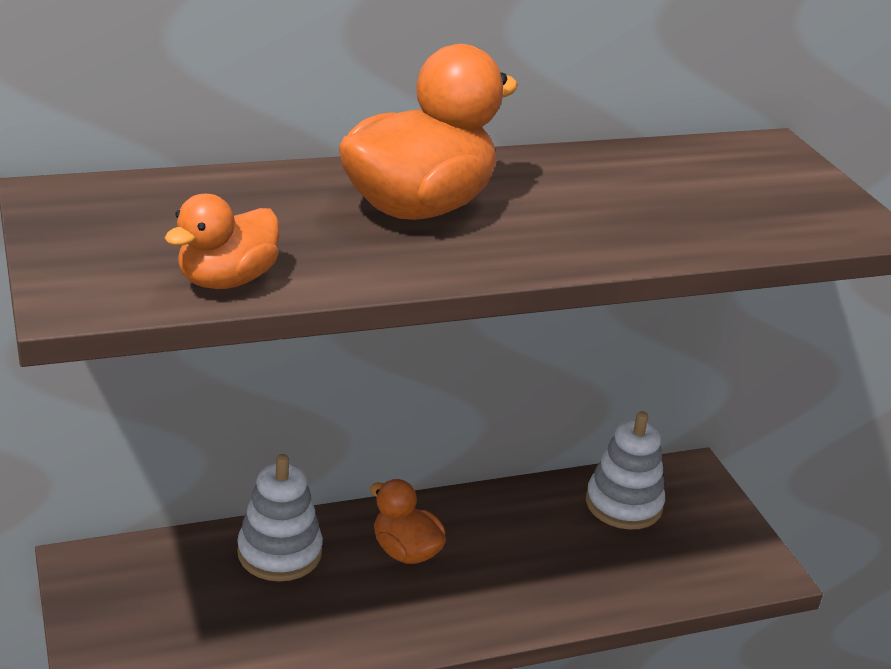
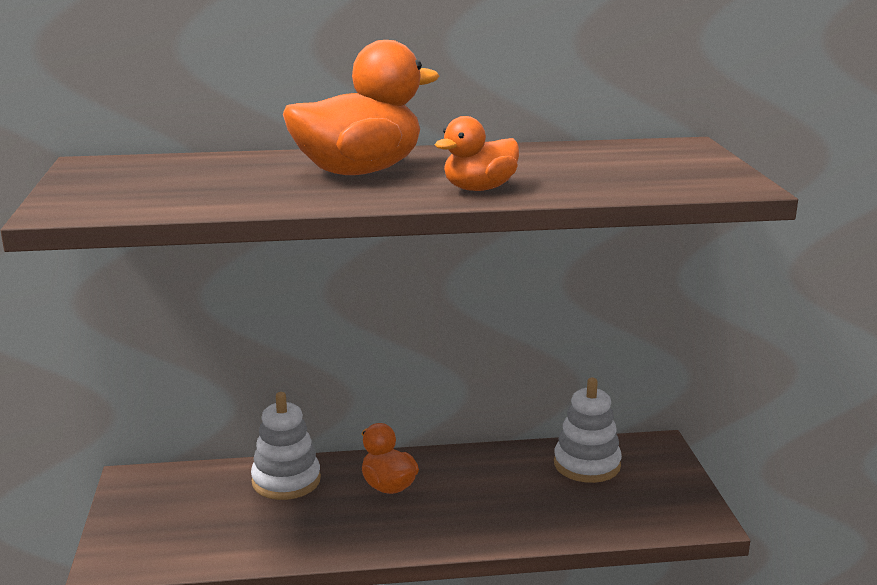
camera: 15 degrees right, 10 degrees down
(226, 280) = (178, 203): orange duck -> orange duck (479, 189)

